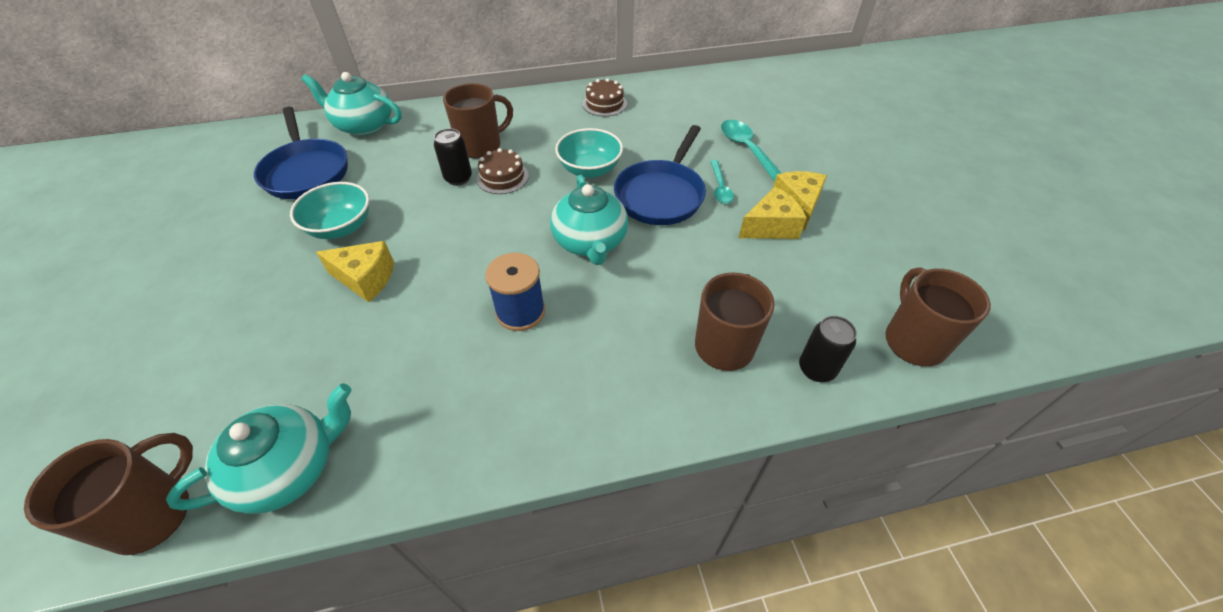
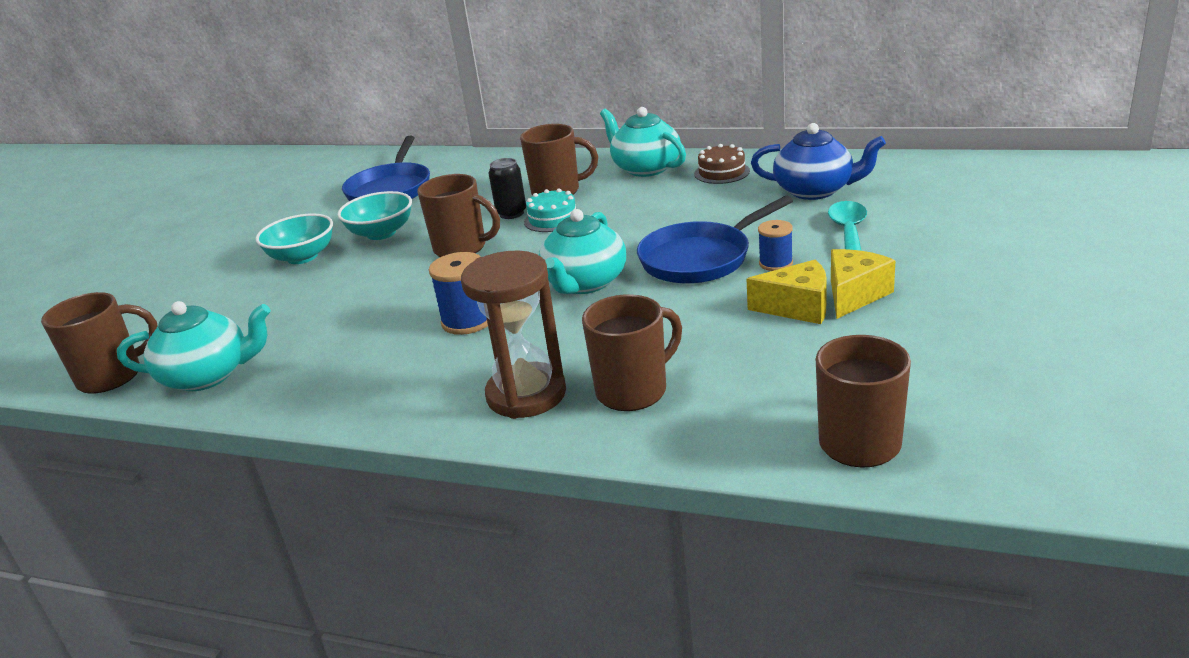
camera: 35 degrees right, 20 degrees down
(364, 125) = (468, 162): turquoise teapot -> turquoise teapot (645, 168)
(366, 279) = (367, 272): yellow cheese -> none
(442, 228) = (461, 248): none -> brown mug
(502, 177) = (553, 219): brown cake -> turquoise cake
(590, 169) = (646, 226): turquoise bowl -> turquoise bowl (302, 257)
(643, 379) = (526, 394): none -> brown hourglass
(689, 111) = (815, 191): none -> blue teapot
(720, 187) = (776, 263): turquoise spoon -> blue spool
(816, 369) = (712, 434): black can -> none

